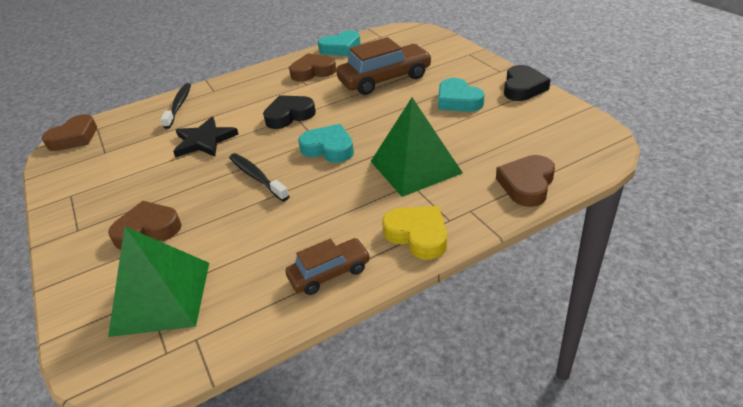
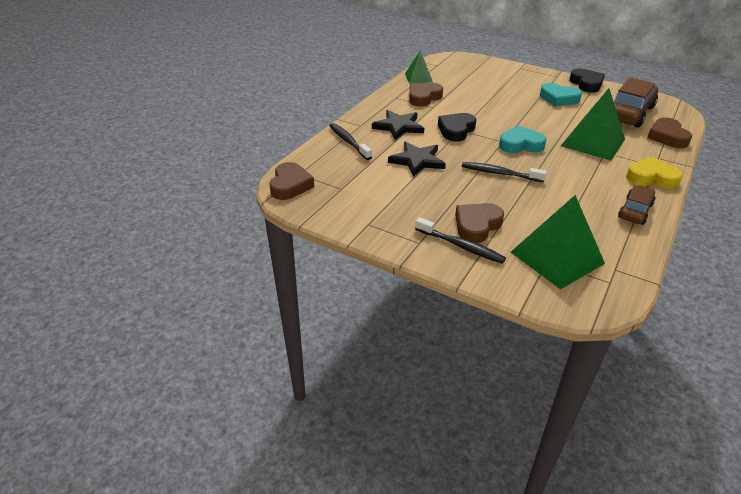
camera: 35 degrees left, 0 degrees up
(101, 247) = (461, 246): none -> black toothbrush
(243, 99) = (398, 127): none -> black star
(341, 48) = (418, 77): turquoise heart -> green pyramid
(385, 79) = (488, 94): brown car -> brown car (629, 113)

